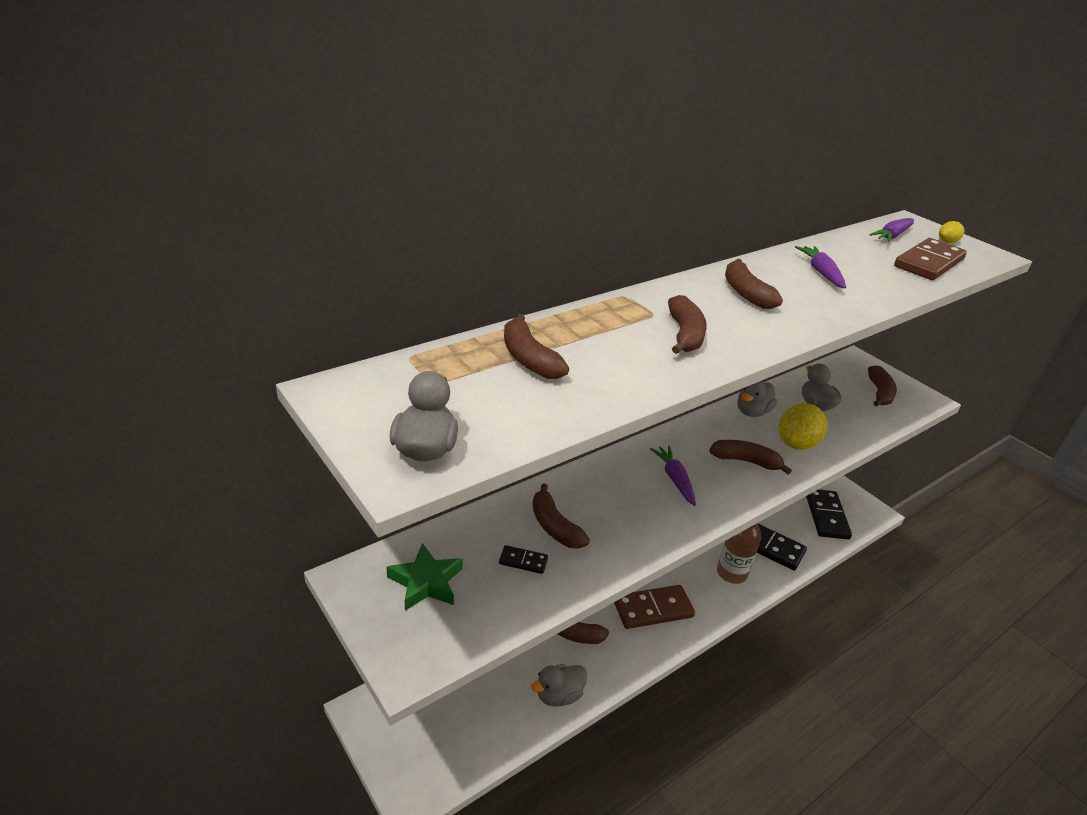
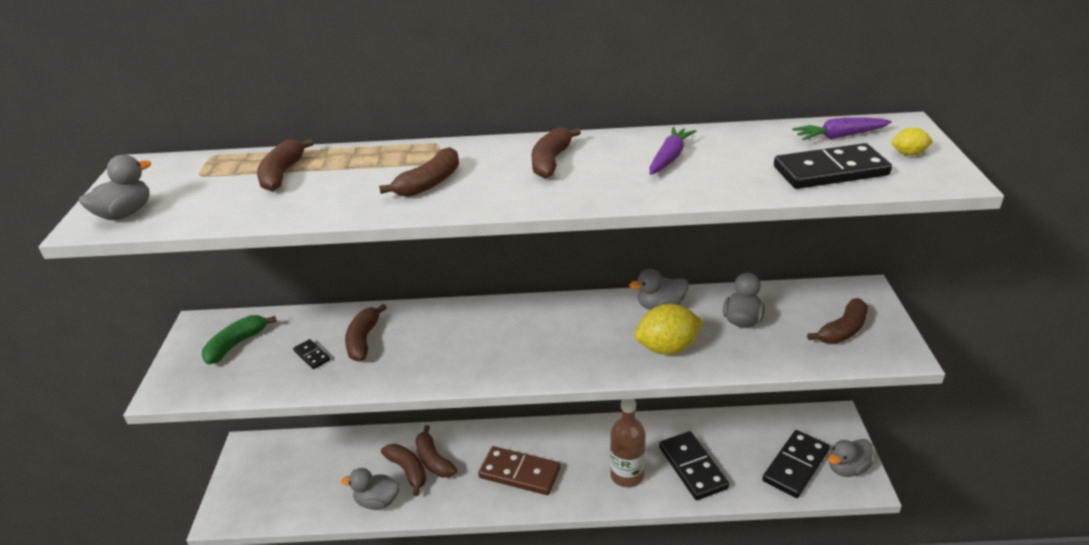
camera: 40 degrees right, 0 degrees up
(426, 582) = (236, 344): green star -> green banana
(674, 479) = (505, 339): purple carrot -> none
(746, 461) = (592, 346): brown banana -> brown banana (408, 471)
(855, 505) = (847, 468): none -> grey duck
(928, 263) = (830, 171): brown domino -> black domino

